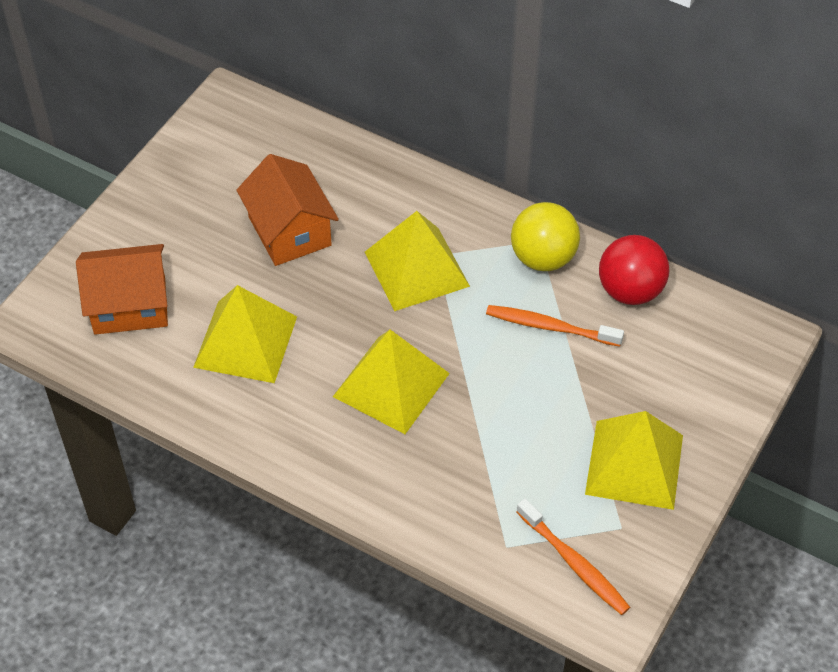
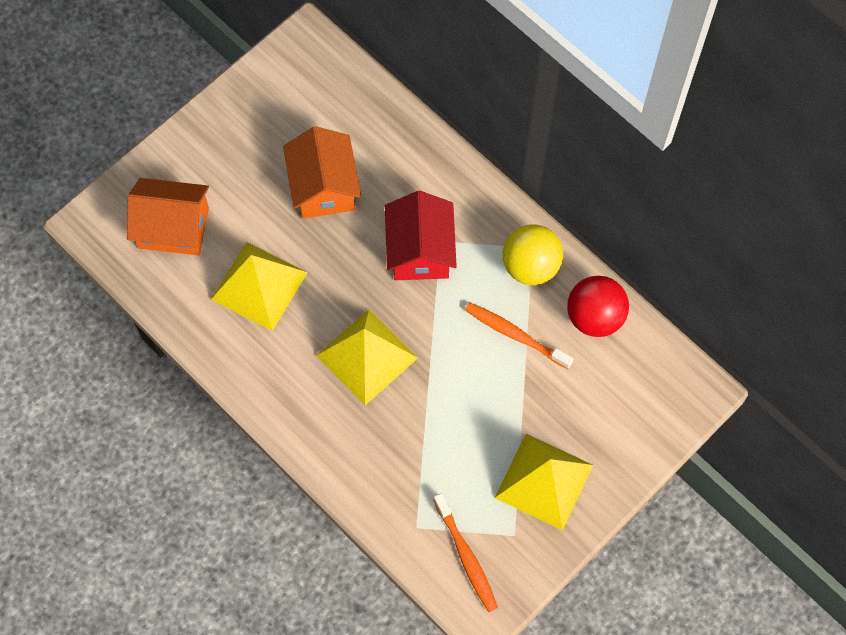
camera: 15 degrees right, 15 degrees up
(416, 269) = (420, 250): yellow pyramid -> red house

